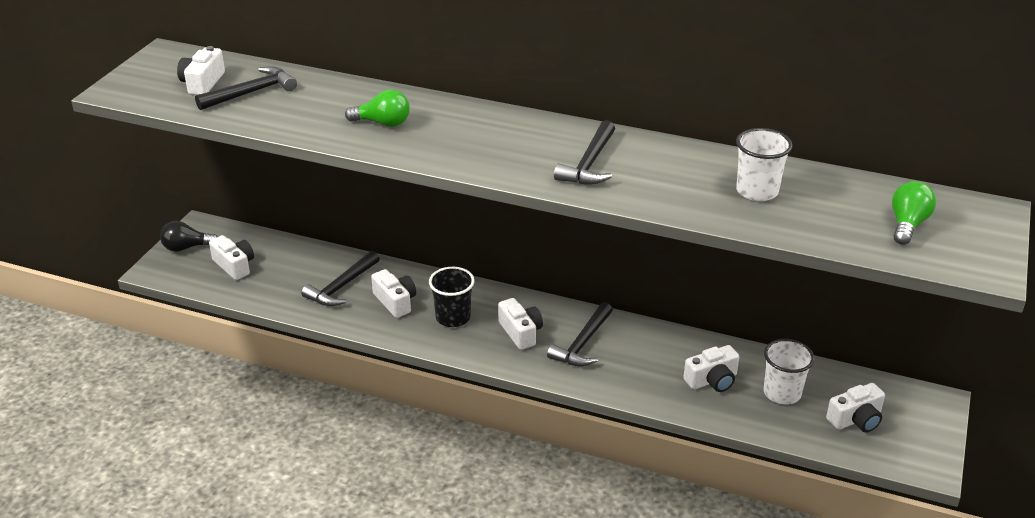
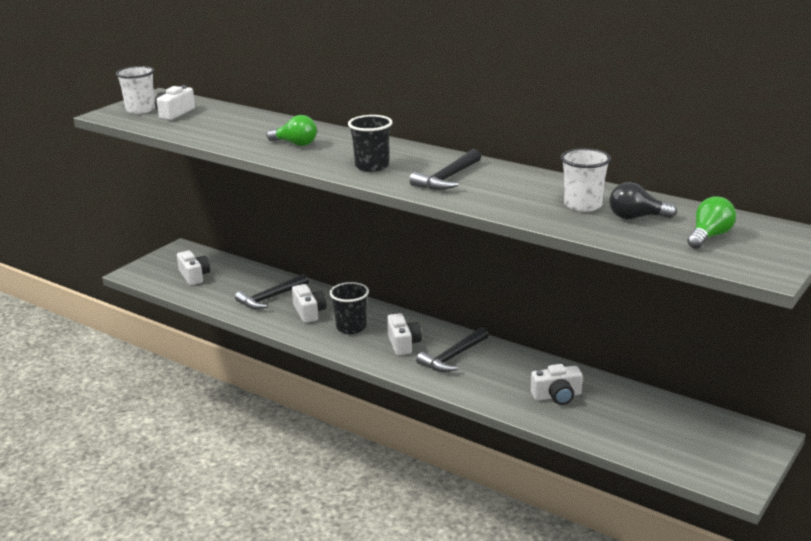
camera: 15 degrees right, 10 degrees down
(186, 247) = (164, 261): black light bulb -> black light bulb (636, 217)
(251, 92) = (207, 121): black hammer -> none
(493, 152) = (372, 166): none -> black cup
(782, 393) = (618, 413): white cup -> white cup (140, 110)
(856, 419) = (680, 441): white camera -> none

